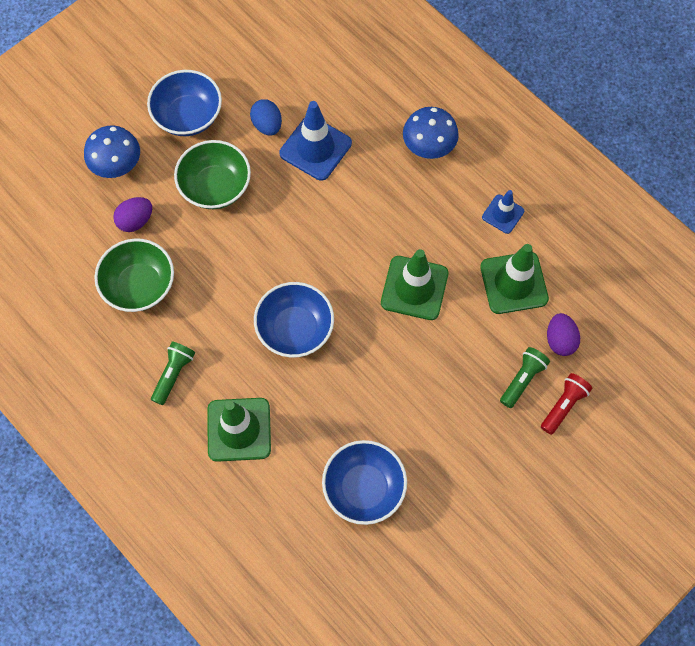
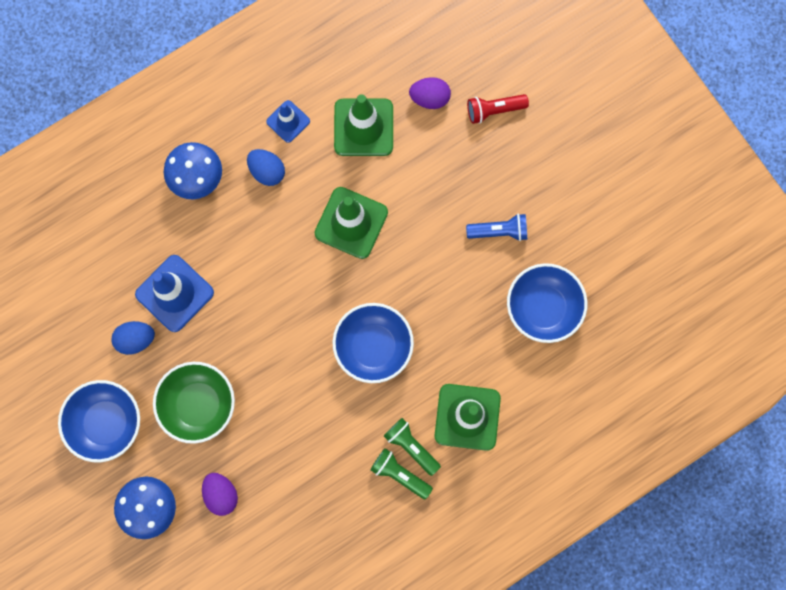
camera: 80 degrees left, 10 degrees up
(139, 285) = (297, 498): green bowl -> none
(435, 430) = (499, 231): none -> blue flashlight
(448, 205) = (267, 171): none -> blue egg
(522, 379) = (462, 141): green flashlight -> green flashlight (411, 446)
(563, 405) = (494, 110): red flashlight -> red flashlight turned 60 degrees counterclockwise

